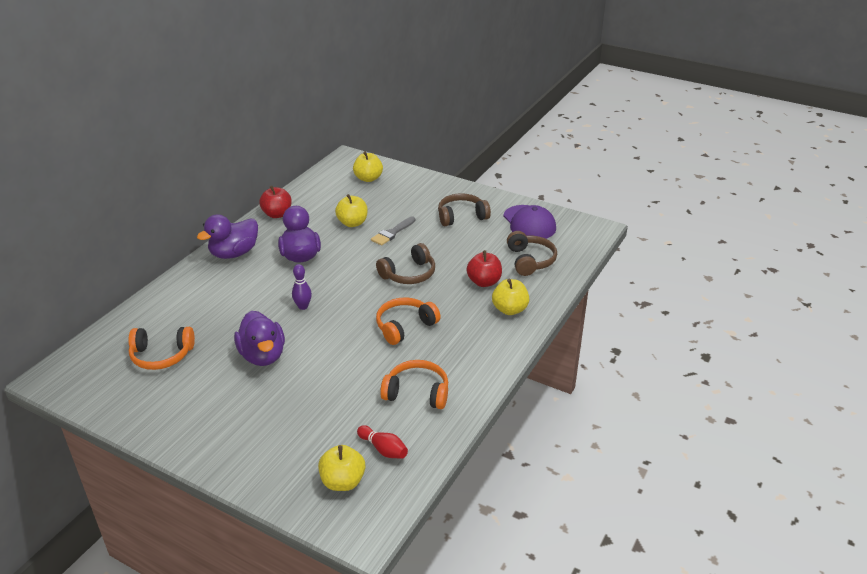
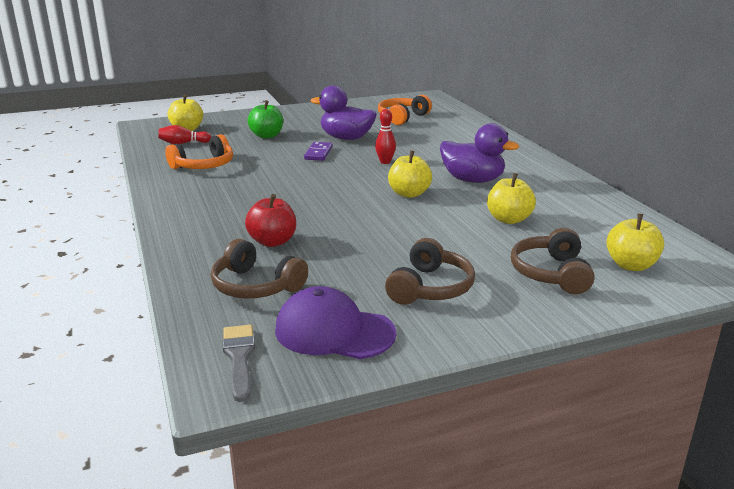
camera: 130 degrees right, 10 degrees down
(234, 253) = (518, 159): purple duck -> none
(277, 214) = (581, 191): red apple -> none
(303, 306) = (385, 162): purple bowling pin -> red bowling pin
(305, 408) = (266, 136): none -> green apple
(319, 349) = (318, 153): none -> purple domino
(392, 233) = (454, 232): grey brush -> grey brush (239, 358)
(405, 326) = (283, 185): orange headphones -> none
(409, 274) = (357, 213): brown headphones -> brown headphones (551, 273)
(509, 309) = (207, 235): yellow apple -> yellow apple (409, 194)

